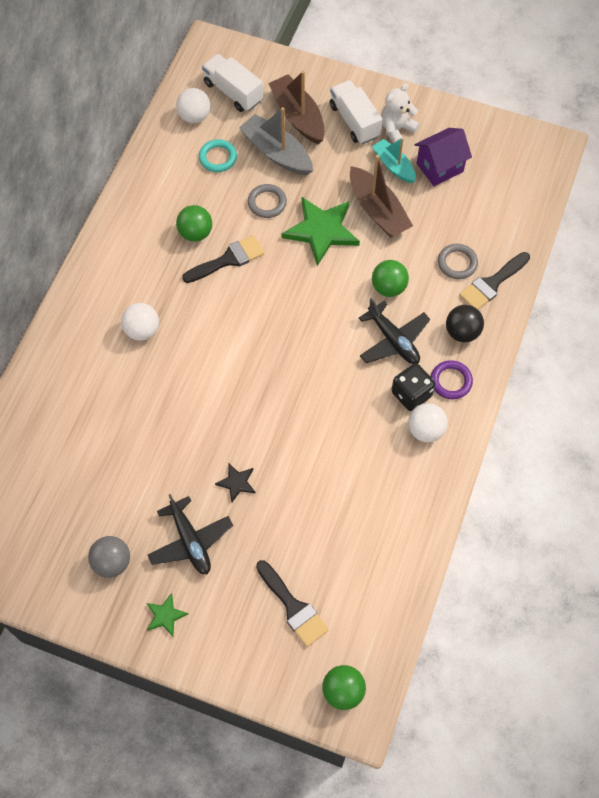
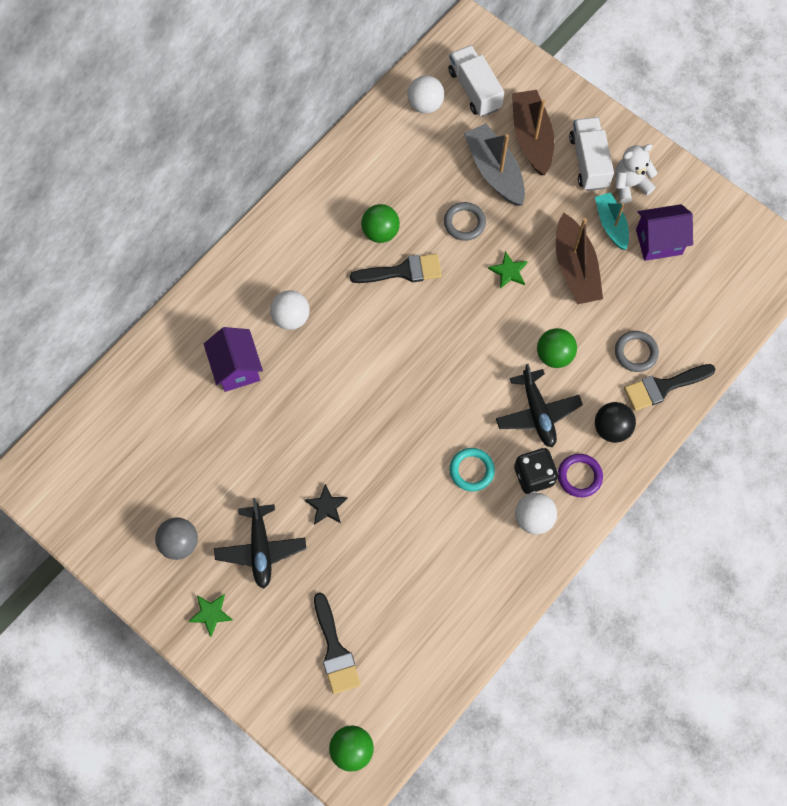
camera: 20 degrees right, 5 degrees up
(108, 390) = (236, 368): none -> purple house
(218, 158) = (432, 157): turquoise ring -> turquoise ring (471, 470)
(321, 231) = (508, 271): green star -> green star, size x0.48

